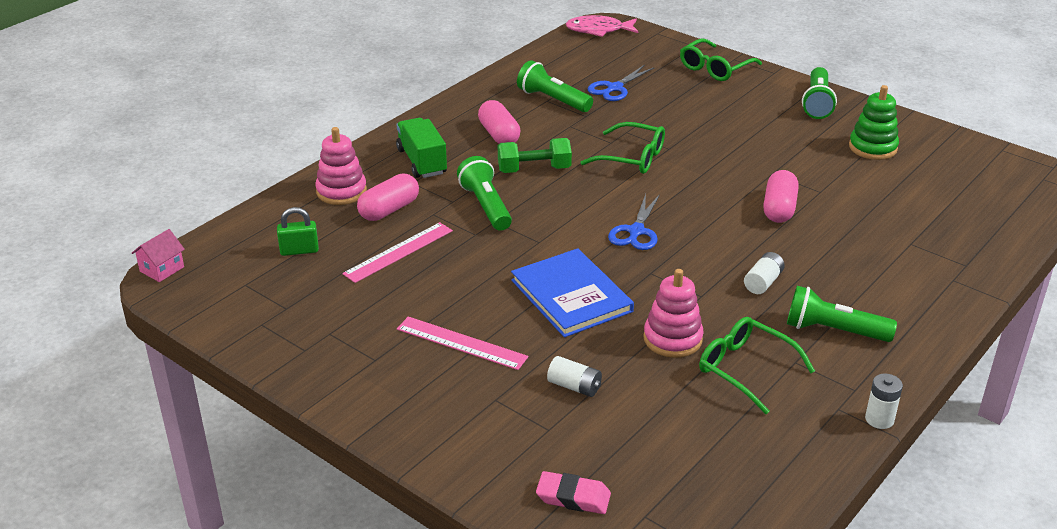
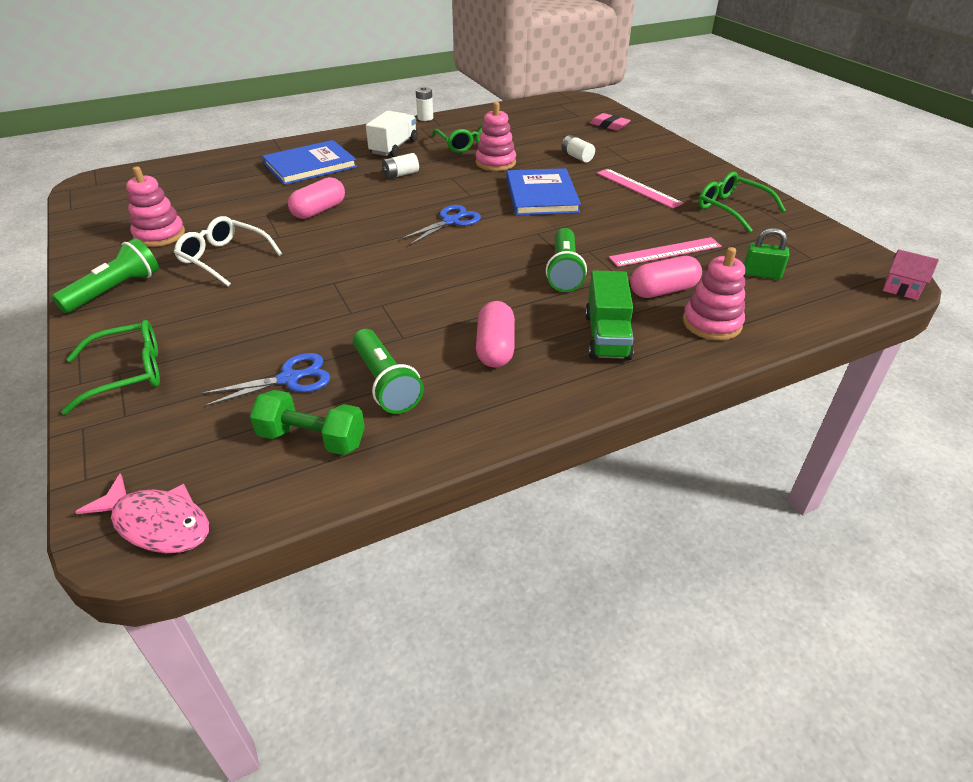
camera: 155 degrees left, 5 degrees up
(162, 269) = (902, 288): pink house -> pink house turned 60 degrees clockwise
(534, 169) = (489, 295): green dumbbell -> green dumbbell (312, 439)
(631, 157) = (381, 282): green glasses -> green glasses (732, 209)
(783, 143) = (225, 258): none -> white glasses
(833, 330) = (394, 147): green flashlight -> white truck
(872, 147) = (159, 235): green stacking toy -> pink stacking toy
(884, 266) = (310, 165): none -> blue book

